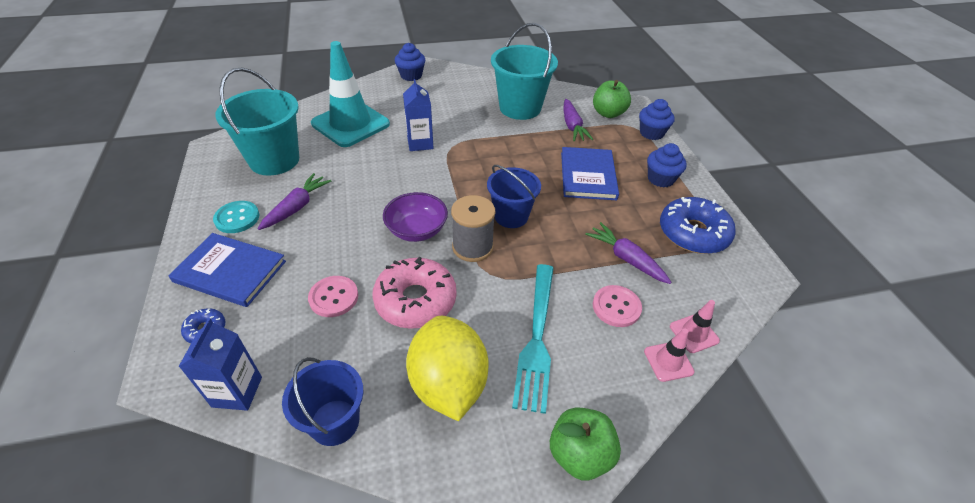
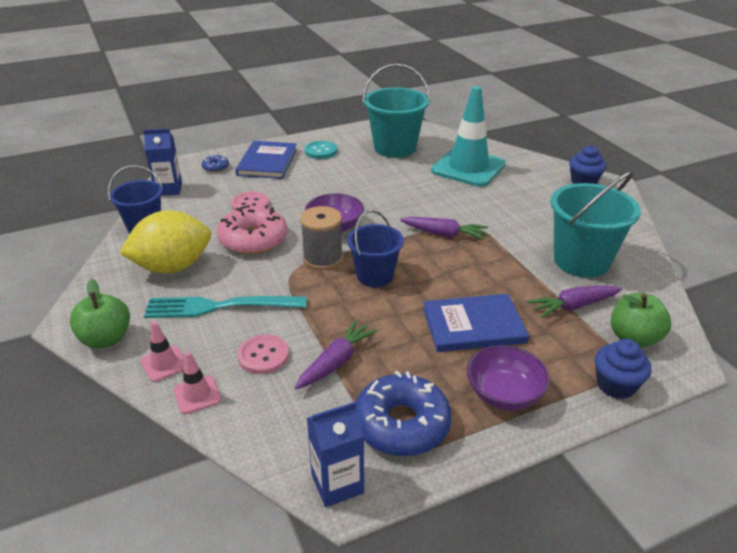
camera: 80 degrees right, 10 degrees down
(297, 207) = (342, 169): purple carrot -> purple carrot (444, 234)
(420, 143) = (462, 207): blue carton -> blue carton (337, 484)
(660, 179) = (504, 394): blue cupcake -> purple bowl
(694, 333) = (234, 417): pink traffic cone -> pink traffic cone (164, 364)

